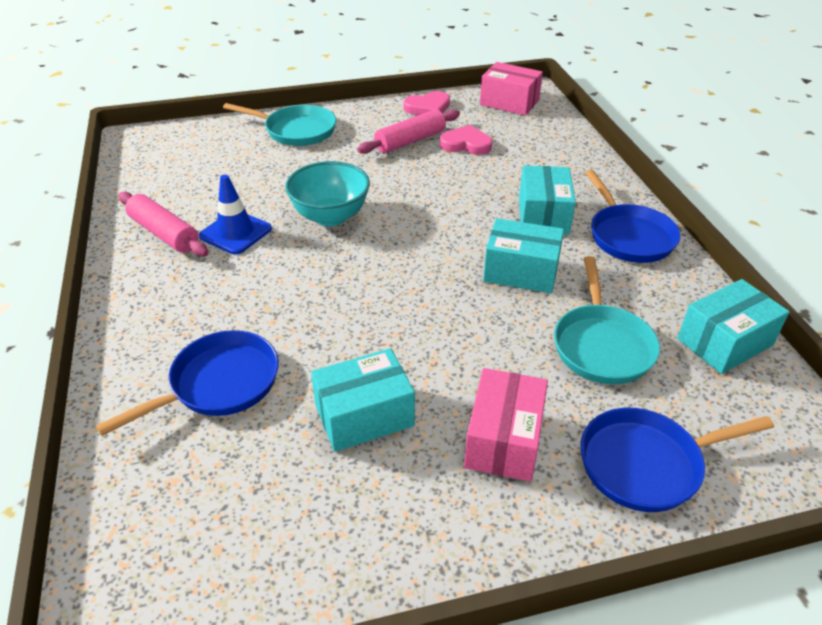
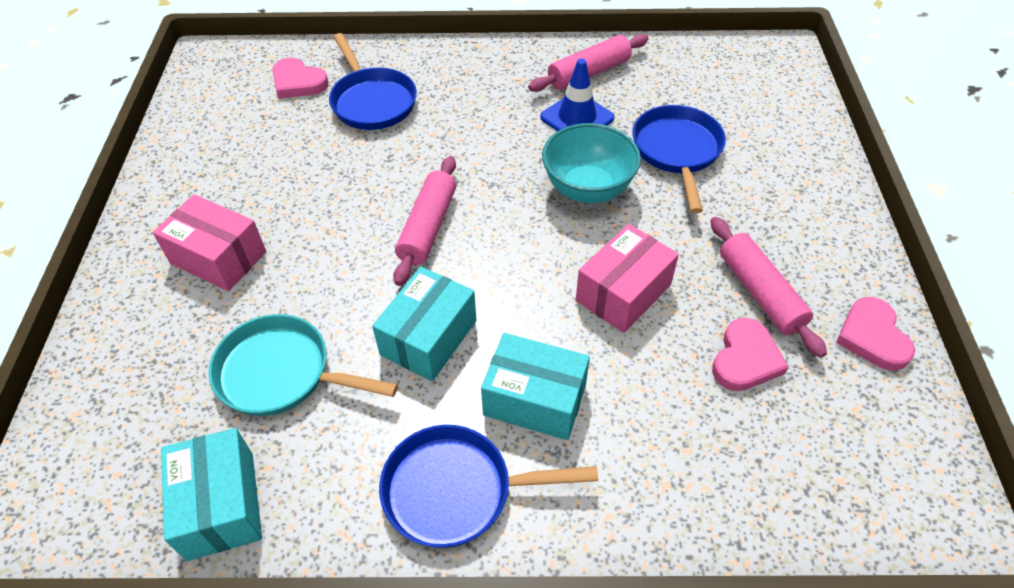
camera: 105 degrees right, 10 degrees up
(180, 473) = (298, 82): none -> pink heart
(296, 130) = (797, 179): turquoise pan -> none
(364, 415) = (294, 177): turquoise box -> none
(405, 296) = (428, 227): none -> pink rolling pin
(509, 102) = (899, 466): pink box -> pink box (623, 293)
(646, 464) = (132, 350): blue pan -> blue pan (677, 151)

